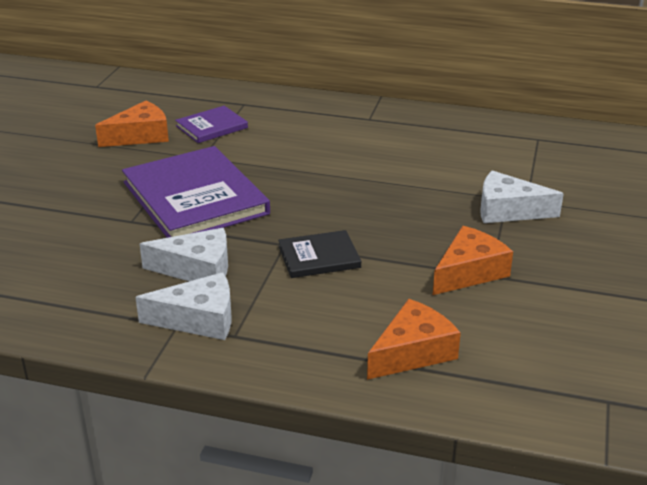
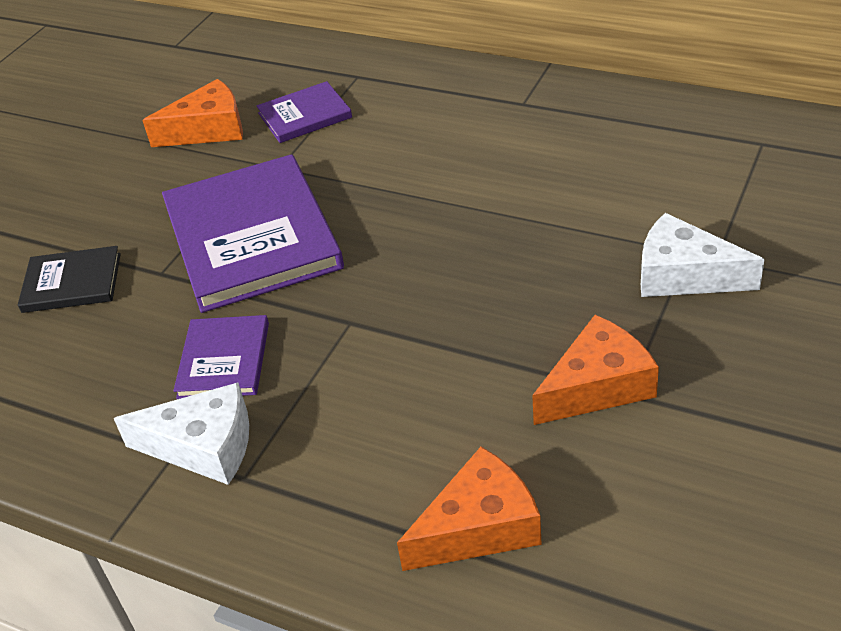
camera: 15 degrees right, 10 degrees up
(197, 269) = (224, 360): white cheese -> purple book
(319, 257) = (391, 347): black book -> black book (72, 282)

